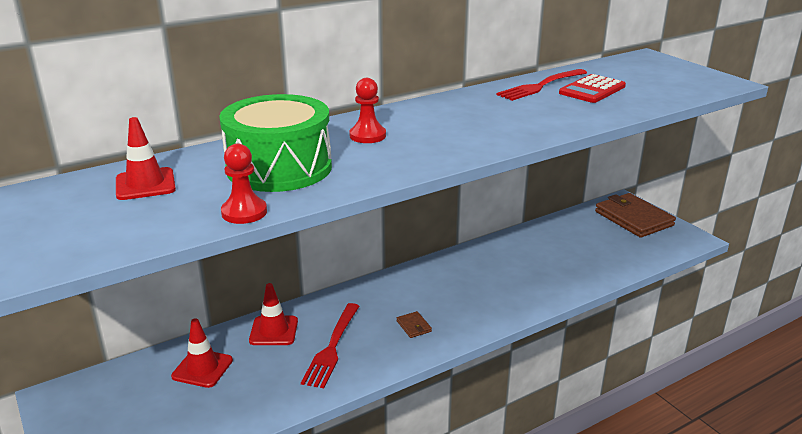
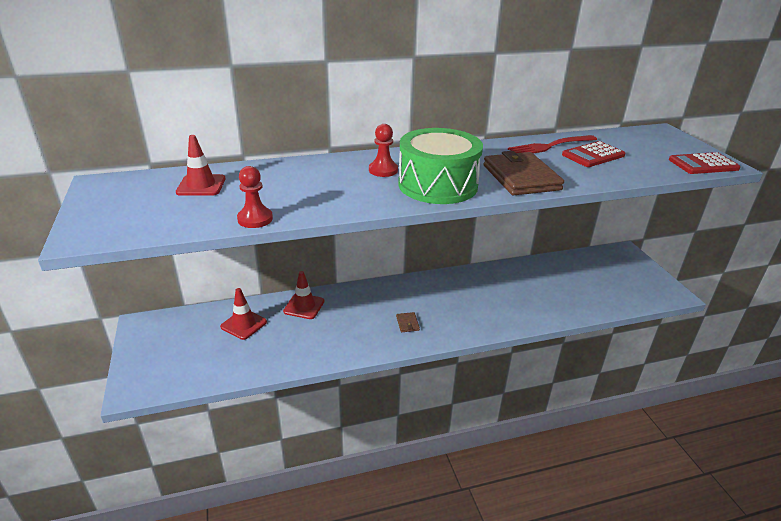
camera: 15 degrees right, 5 degrees up
(279, 168) = (301, 187): green drum -> green drum (437, 185)
(332, 347) = (340, 327): red fork -> none
(633, 218) = (627, 267): brown wallet -> brown wallet (521, 177)
(708, 85) = (703, 164): none -> red calculator

